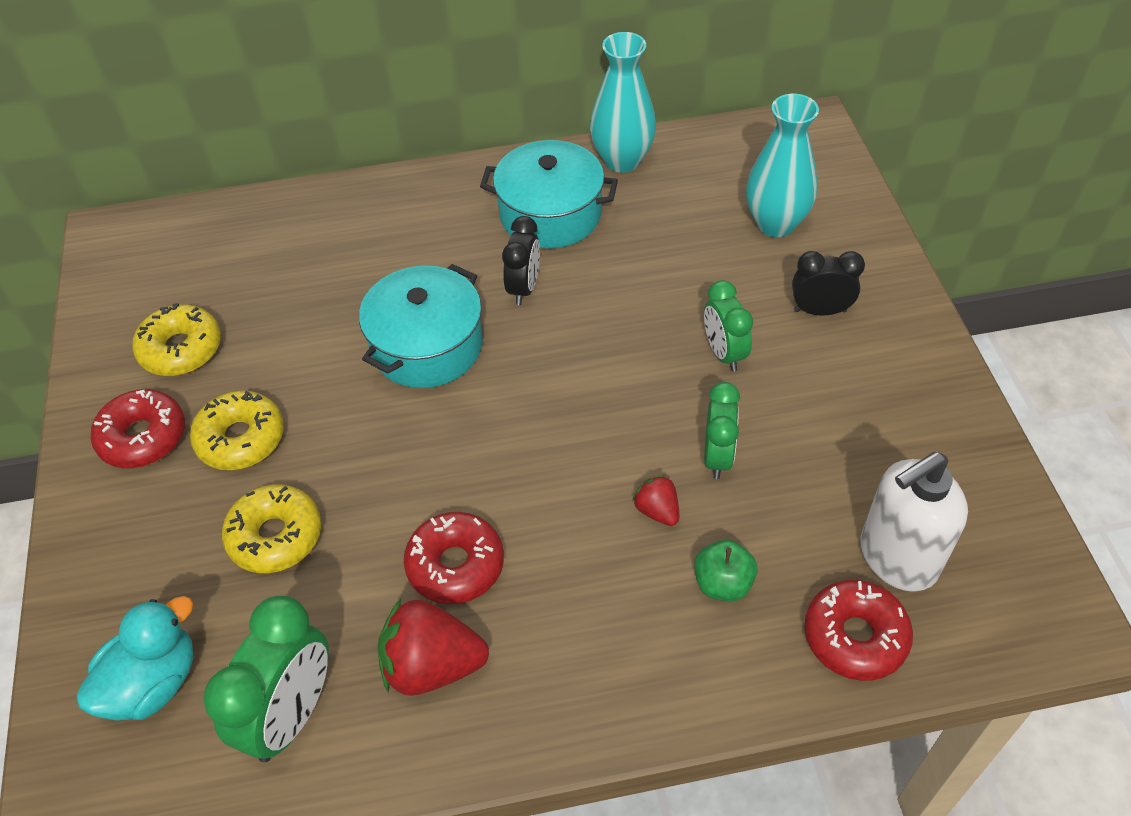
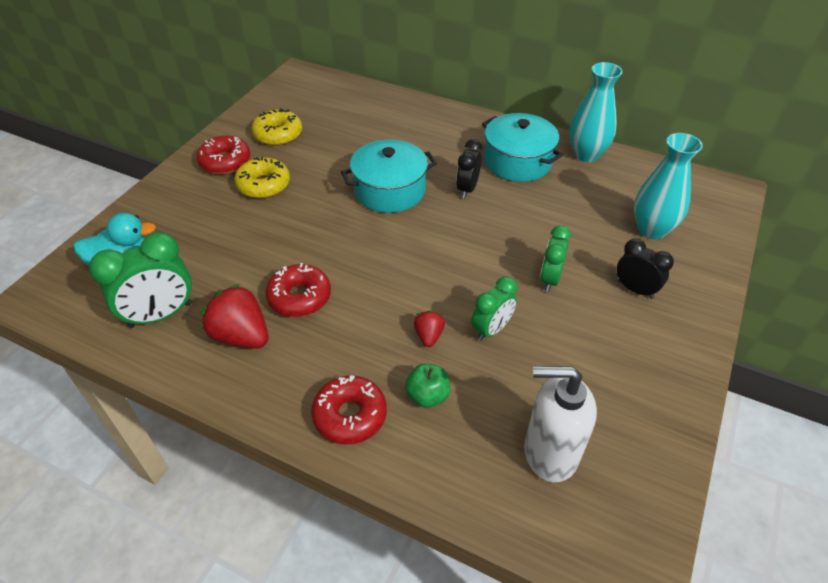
camera: 35 degrees right, 5 degrees down
(275, 536) = (234, 234): yellow donut -> none
(524, 288) = (467, 189): black clock -> black clock turned 150 degrees clockwise
(855, 636) = (477, 477): red donut -> red donut (350, 415)

